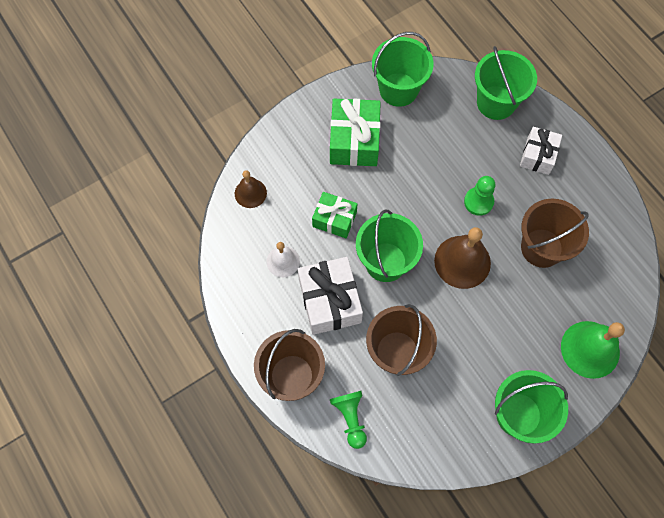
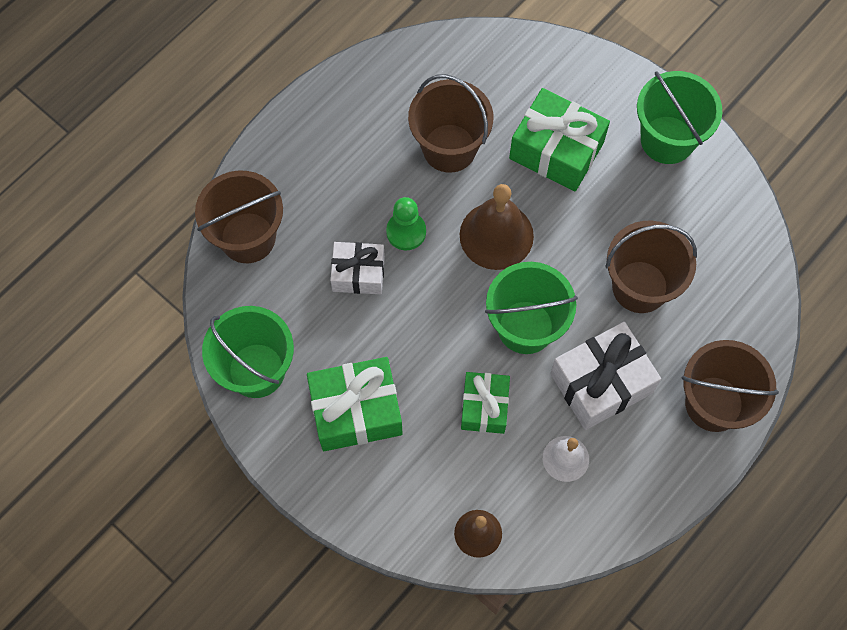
camera: 105 degrees left, 0 degrees up
(350, 418) = (739, 321): green pawn -> none
(496, 102) = (248, 237): green bucket -> brown bucket
(525, 325) = (556, 150): none -> green gift
(538, 155) = (318, 172): white gift -> white gift (358, 273)
(590, 349) = (563, 78): green bell -> none

